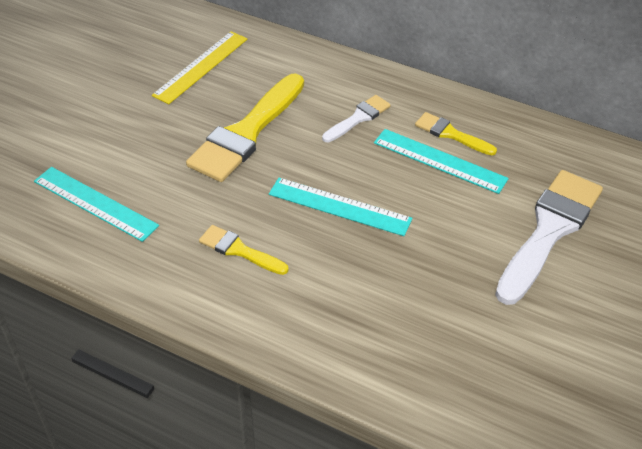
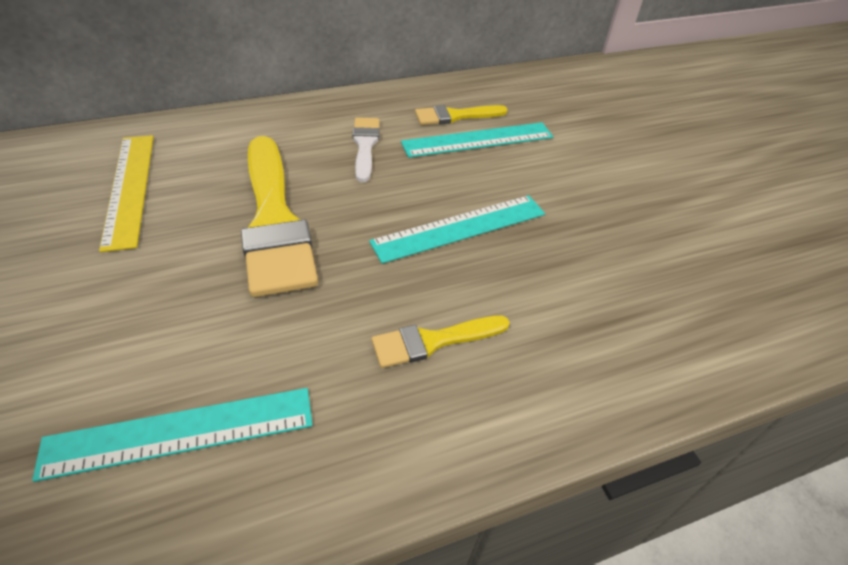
camera: 50 degrees left, 0 degrees up
(549, 231) = (620, 141): white brush -> none

